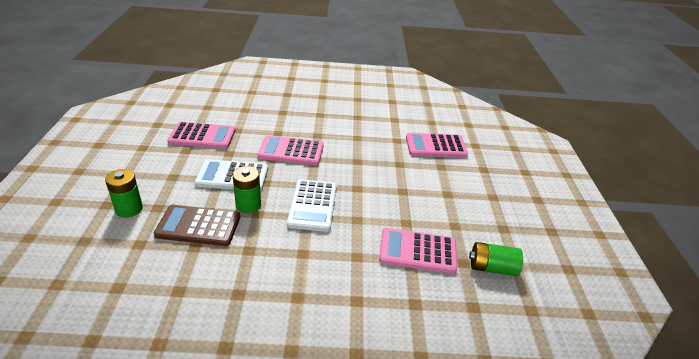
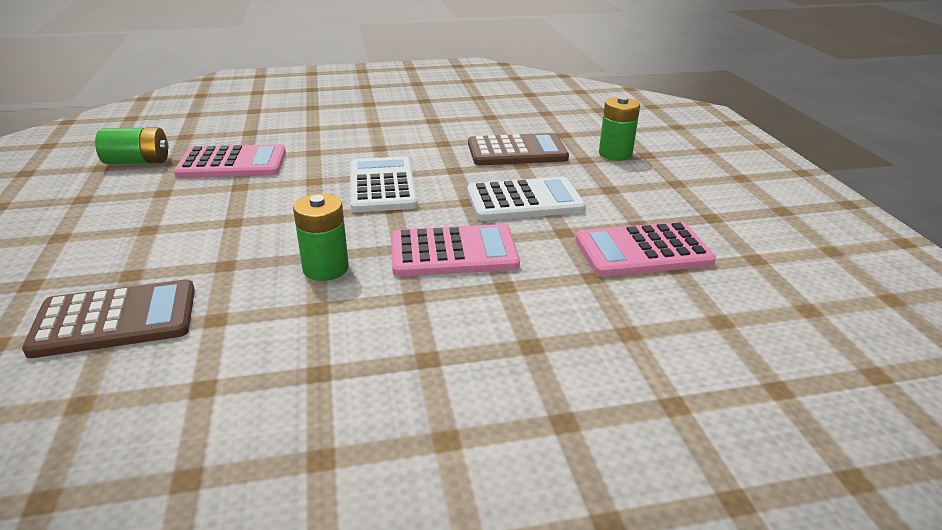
camera: 170 degrees right, 5 degrees down
(248, 205) = (473, 175): green battery -> green battery (325, 268)
(435, 146) = (115, 319): pink calculator -> brown calculator

